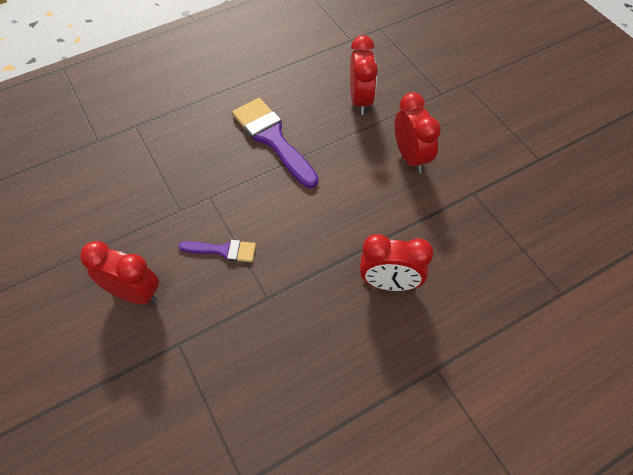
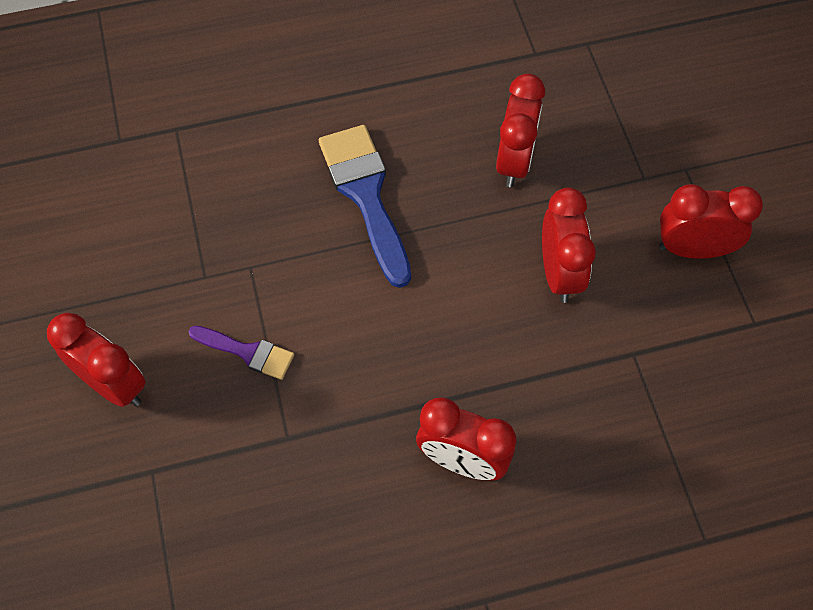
camera: 15 degrees right, 5 degrees up
(273, 139) = (366, 195): purple brush -> blue brush
(486, 126) = (693, 249): none -> red clock

